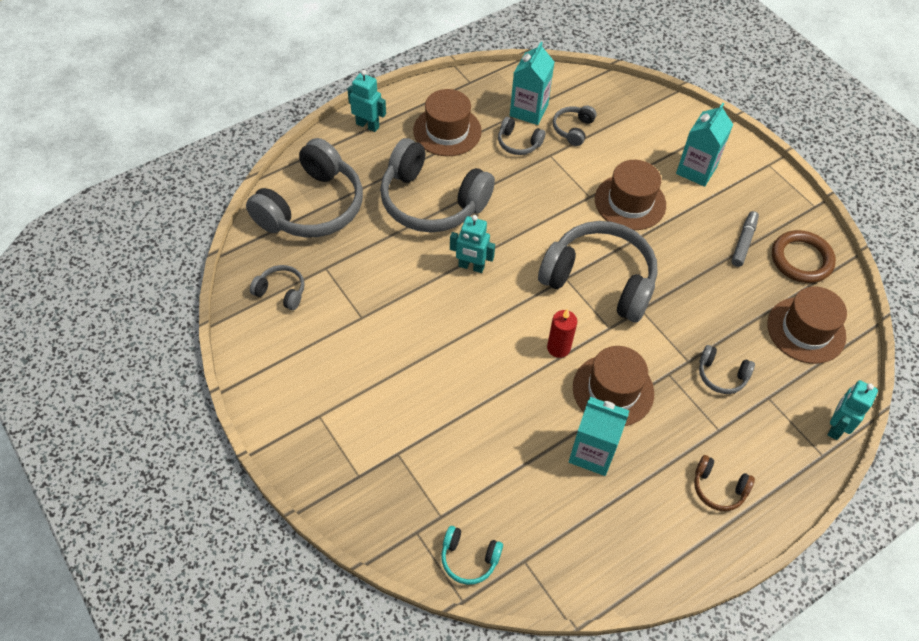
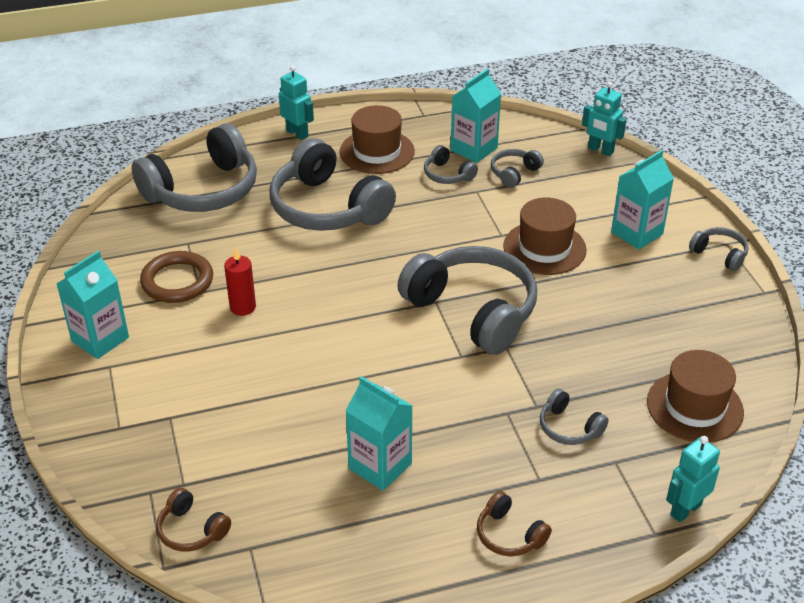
camera: 20 degrees right, 15 degrees down
(281, 292) = (132, 254): grey headphones -> grey headphones (719, 254)
(297, 390) = (100, 339): none -> turquoise carton
(469, 559) = (191, 530): turquoise headphones -> brown headphones
(471, 266) = (338, 271): turquoise robot -> turquoise robot (600, 150)
(558, 348) = (394, 362): red candle -> red candle (243, 307)
(613, 390) = (434, 413): brown hat -> none
(743, 242) = (660, 309): grey marker -> none
(801, 259) = (722, 339): brown ring -> brown ring (177, 281)

